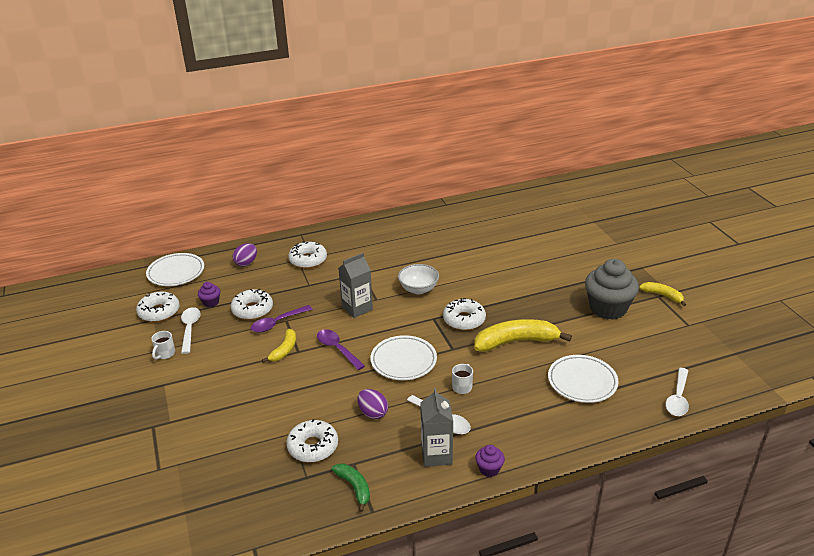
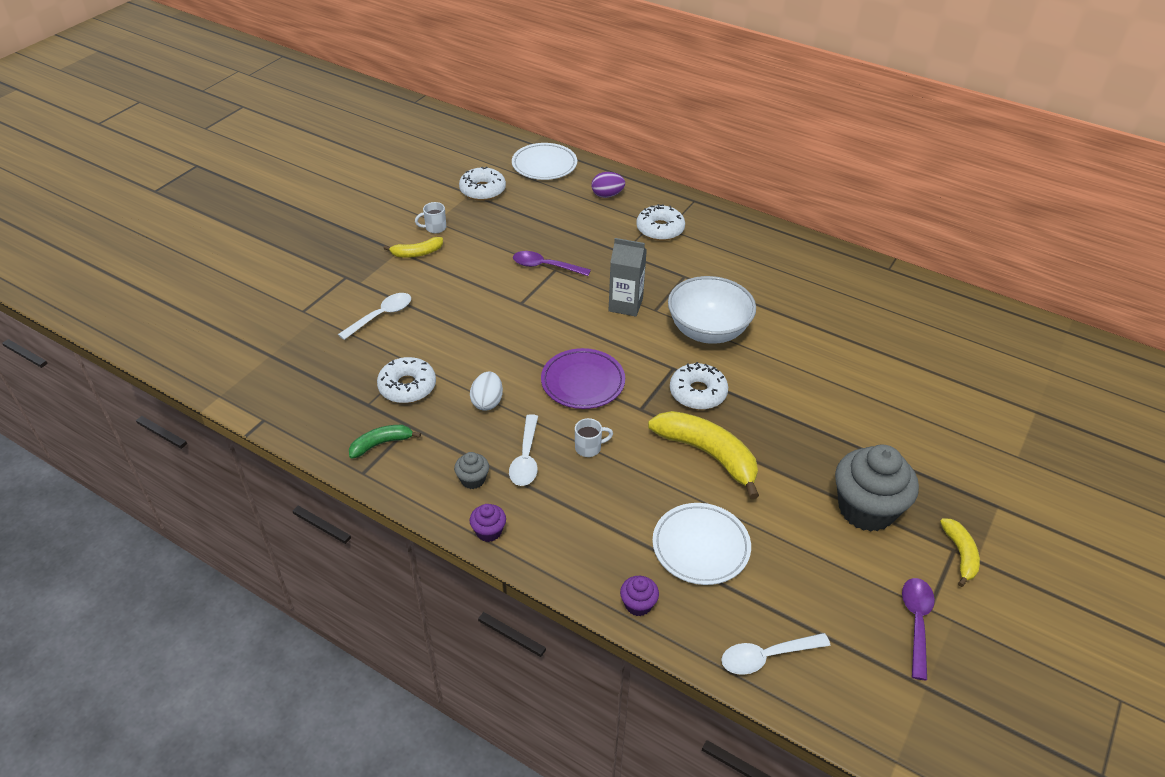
camera: 50 degrees right, 10 degrees up
(190, 329) = (480, 221): white spoon -> white spoon (381, 316)
(211, 302) = (528, 210): purple cupcake -> purple cupcake (638, 604)
(252, 310) = (546, 240): white donut -> none
(284, 350) = (513, 293): yellow banana -> yellow banana (417, 253)
(337, 349) = (551, 326): purple spoon -> purple spoon (916, 622)
(354, 487) = (381, 444): green banana -> green banana turned 135 degrees counterclockwise
(373, 413) = (487, 402): purple egg -> white egg
(403, 361) = (583, 382): white plate -> purple plate
(418, 289) = (708, 331): white bowl -> white bowl, size x1.57
(436, 455) = (473, 479): grey carton -> grey cupcake

